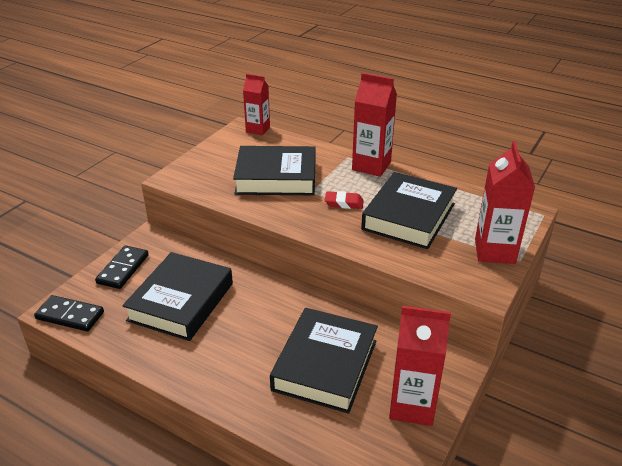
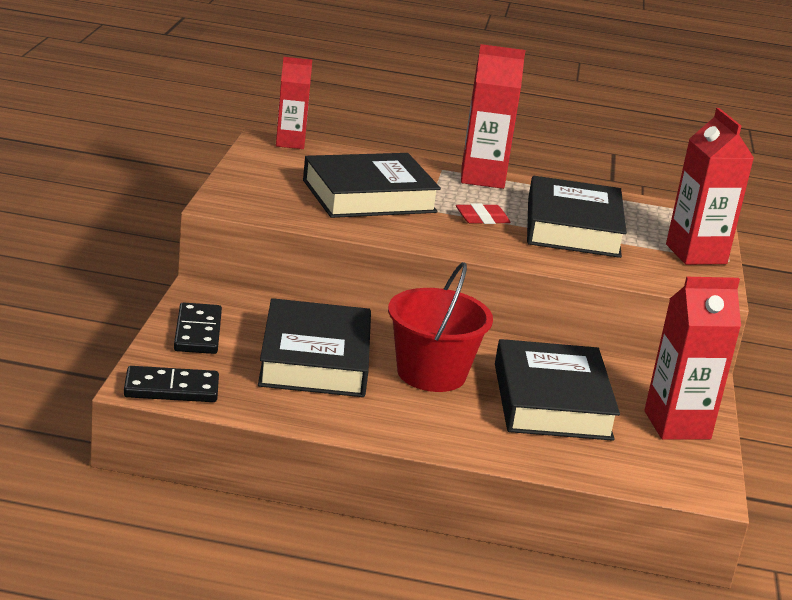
camera: 25 degrees left, 10 degrees down
(252, 325) = (431, 373): none -> red bucket

